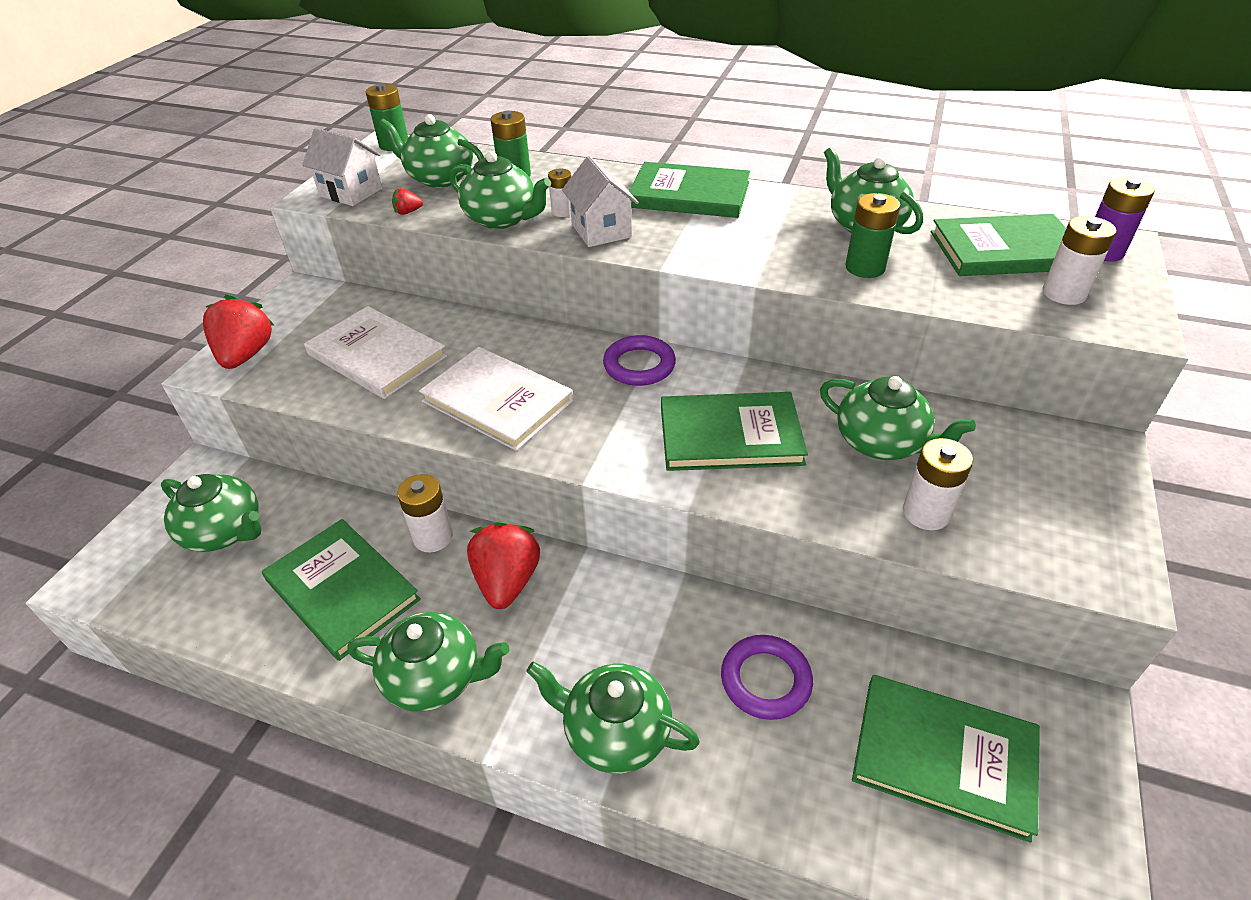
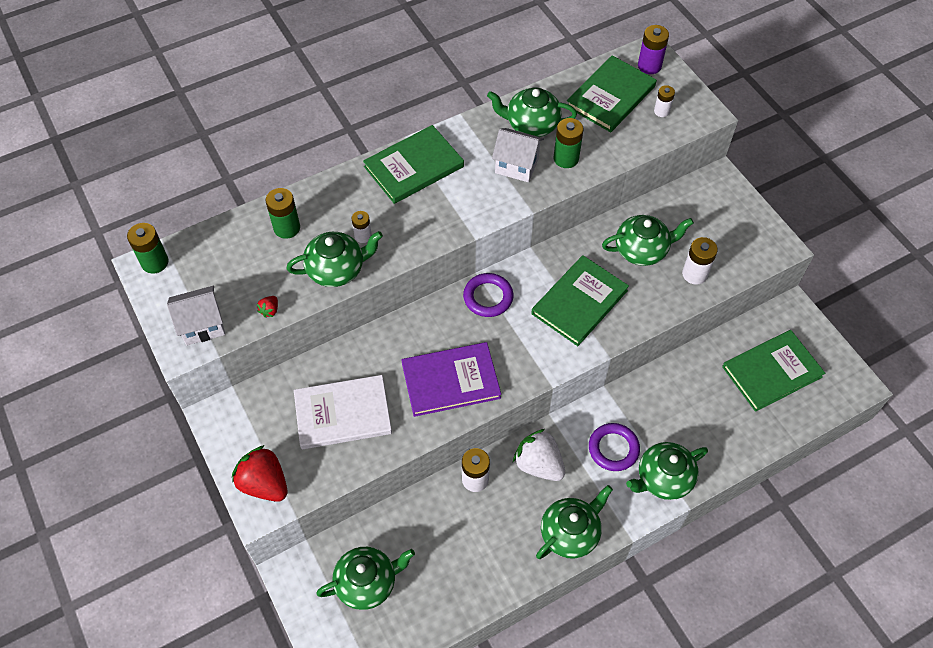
camera: 50 degrees left, 15 degrees up
(342, 590) = (473, 544): green book -> none
(439, 178) = (241, 267): green teapot -> none
(497, 401) = (451, 381): white book -> purple book
(507, 581) = (539, 464): red strawberry -> white strawberry
(601, 230) = (406, 234): white house -> white house (516, 166)
(765, 680) = (688, 402): purple ring -> purple ring (613, 449)
(1064, 293) = (661, 111): white battery -> white battery, size x0.64

